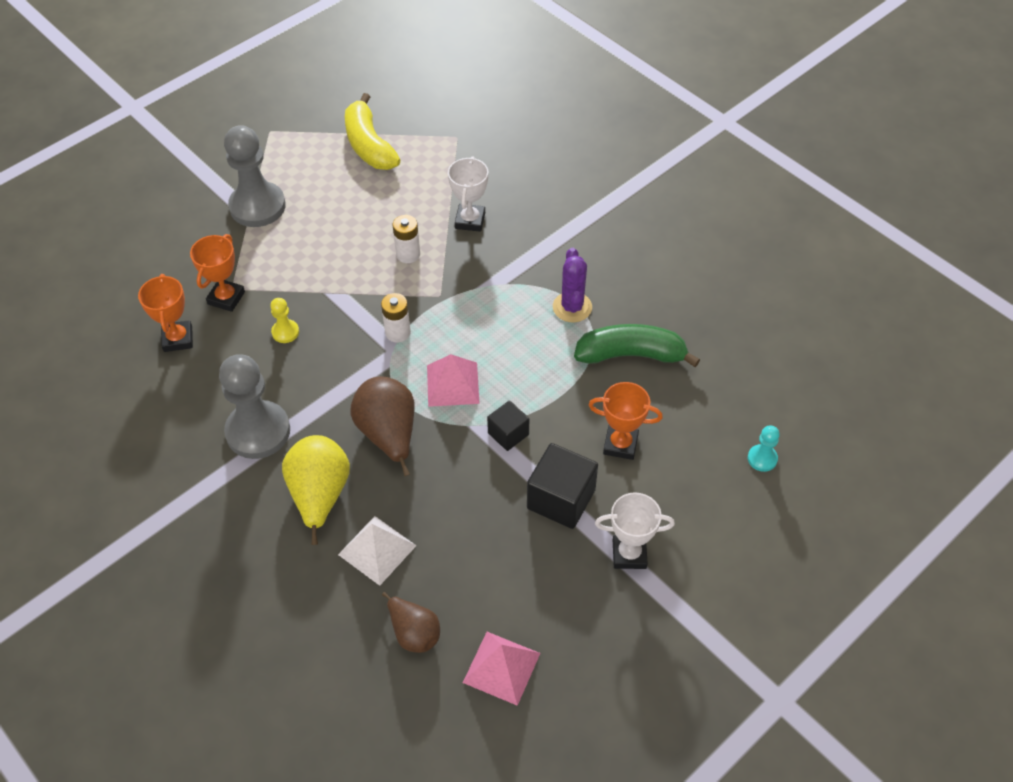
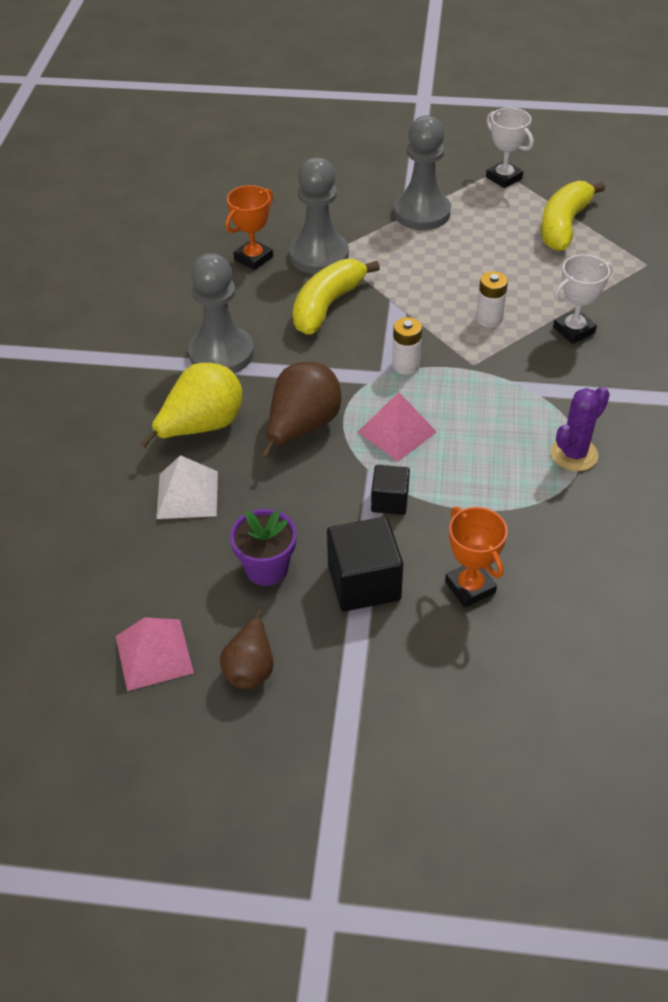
camera: 50 degrees right, 5 degrees down
(226, 298) = (319, 255): orange trophy -> grey pawn
(285, 332) = (327, 305): yellow pawn -> yellow banana
(414, 633) = (133, 571): brown pear -> brown pear (250, 667)
(494, 547) = (266, 568): none -> purple flower pot
(629, 554) = (360, 673): white trophy -> white trophy (503, 178)
(631, 355) = (577, 530): green banana -> none
(762, 459) = (586, 713): turquoise pawn -> none

